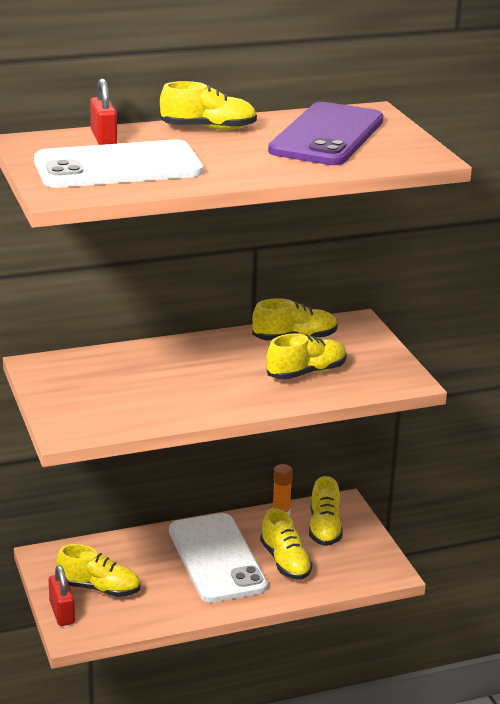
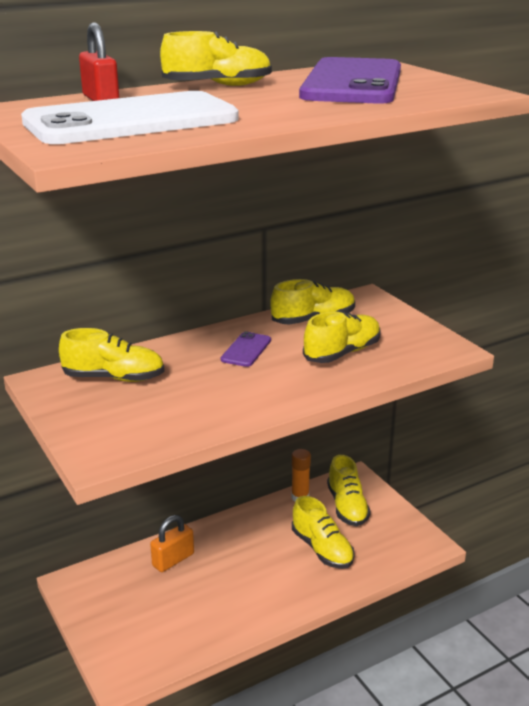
camera: 10 degrees left, 0 degrees up
(62, 613) = (105, 650): red padlock -> none
(99, 588) = (139, 612): yellow shoe -> yellow shoe (114, 378)
(141, 550) = (173, 560): none -> orange padlock
(217, 558) = (252, 556): white phone -> none
(220, 359) = (246, 350): none -> purple phone

